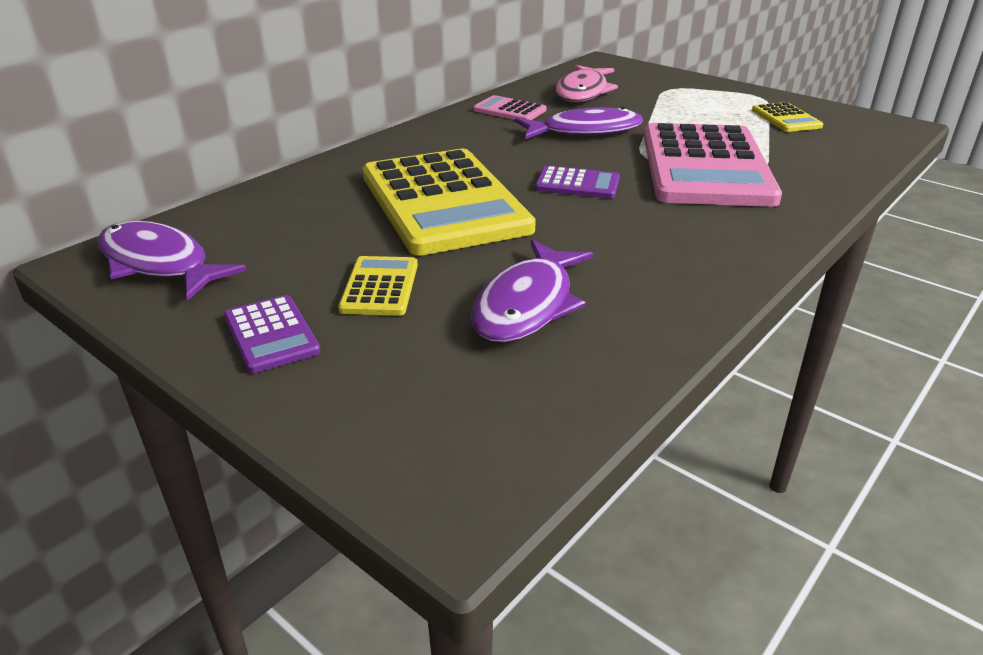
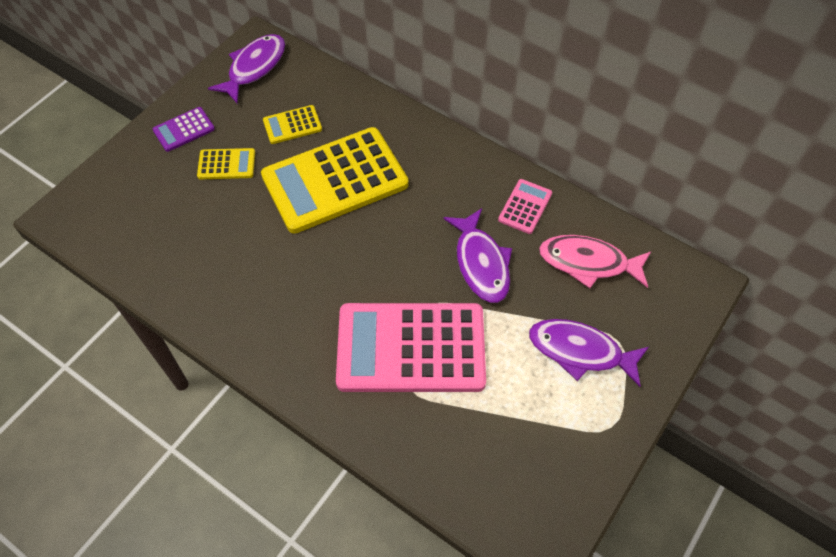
camera: 85 degrees right, 25 degrees up
(527, 305) = (204, 233): purple fish -> purple fish (580, 351)
(577, 184) = (370, 257): purple calculator -> none
(786, 118) = (543, 438): yellow calculator -> yellow calculator (292, 125)

